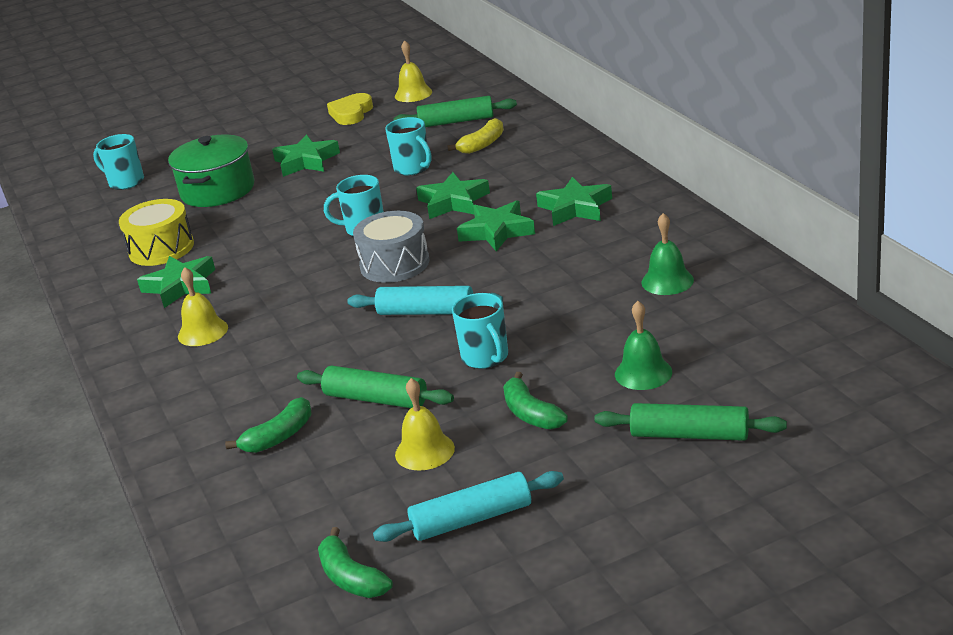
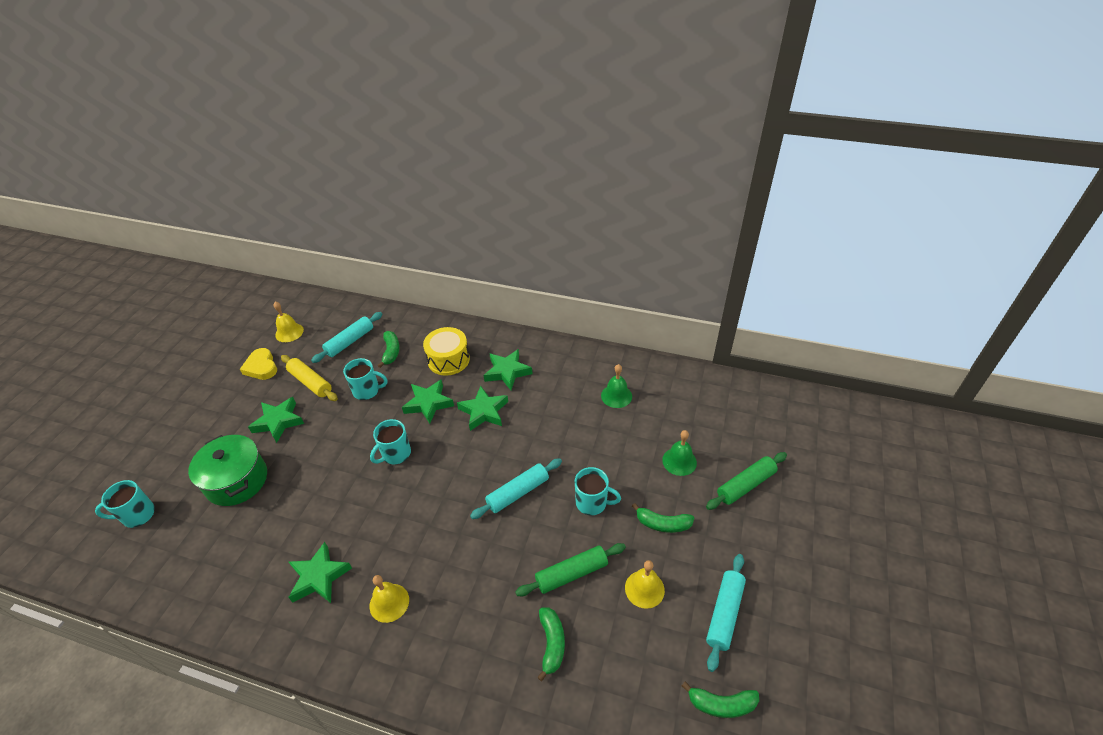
camera: 50 degrees left, 15 degrees up
(161, 249) = (257, 555): yellow drum -> yellow drum (448, 360)
(374, 142) = (310, 382): none -> yellow rolling pin
(394, 264) = (452, 469): grey drum -> none
(456, 121) = (350, 342): green rolling pin -> turquoise rolling pin
(482, 144) = (391, 352): yellow banana -> green banana

